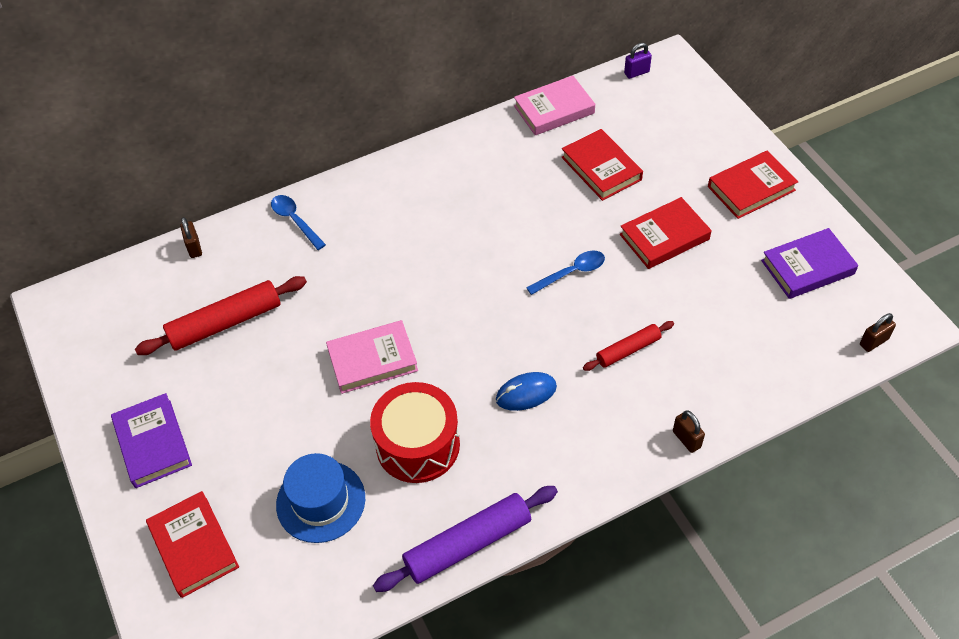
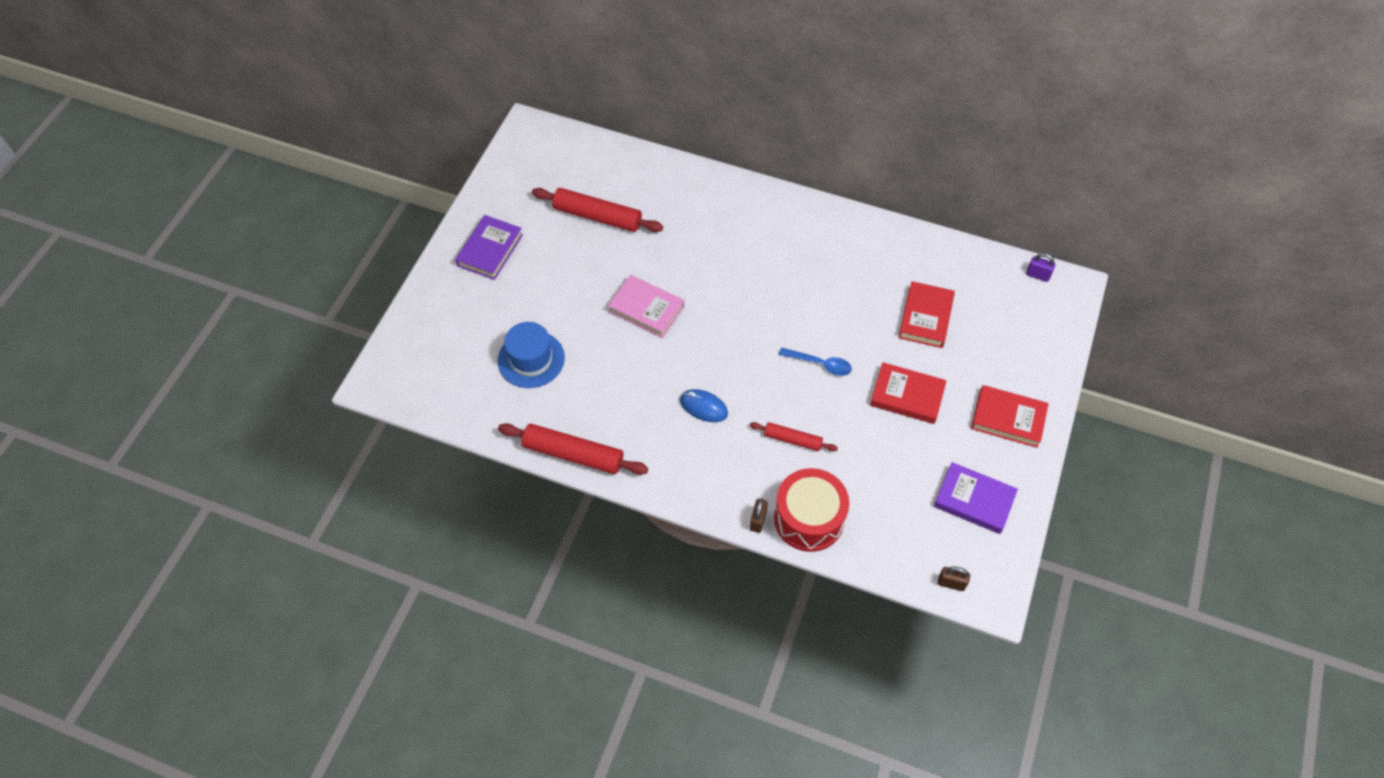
camera: 45 degrees right, 5 degrees up
(194, 247) = (631, 157): brown padlock -> none
(194, 546) = (449, 323): red book -> none
(295, 221) = (703, 188): blue spoon -> none
(418, 445) = (612, 378): red drum -> red drum (809, 518)
(468, 544) = (573, 454): purple rolling pin -> red rolling pin
(554, 109) = (946, 253): pink book -> none

